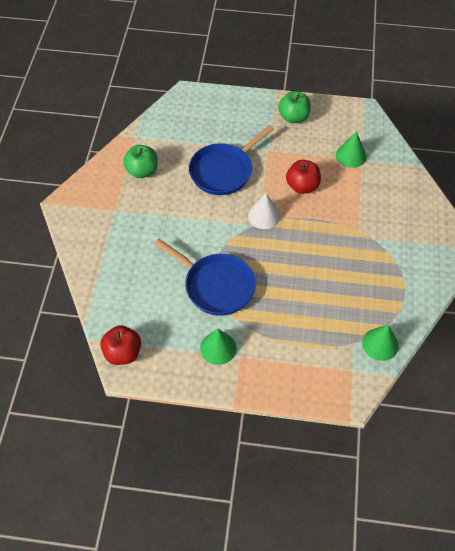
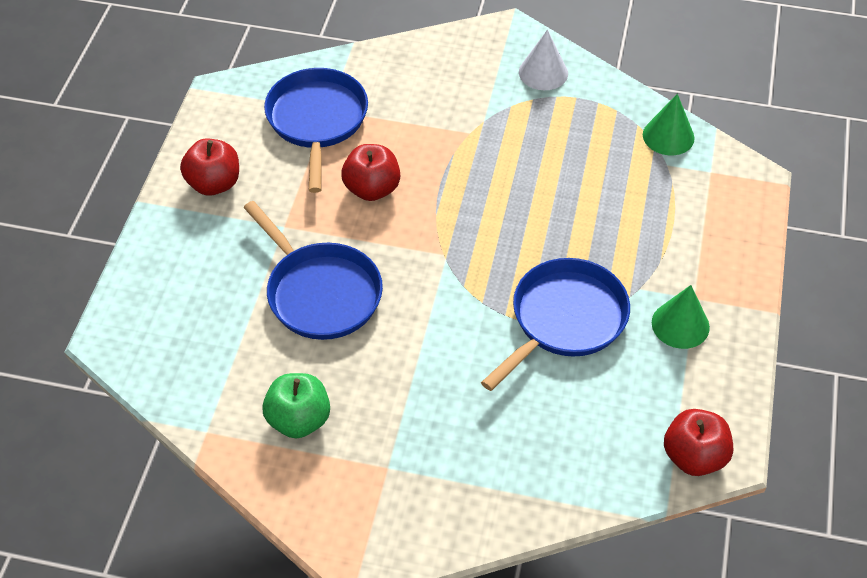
camera: 85 degrees left, 5 degrees down
(264, 216) = (427, 245): white cone -> white cone (543, 72)
(293, 117) = (214, 184): green apple -> red apple
(351, 155) = (317, 121): green cone -> blue pan

